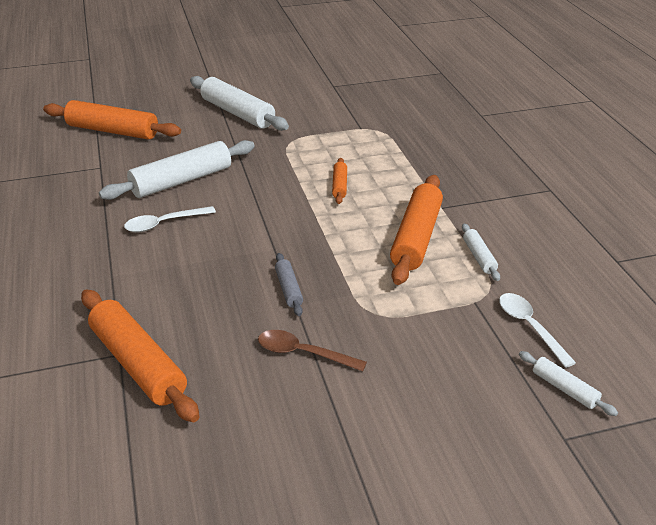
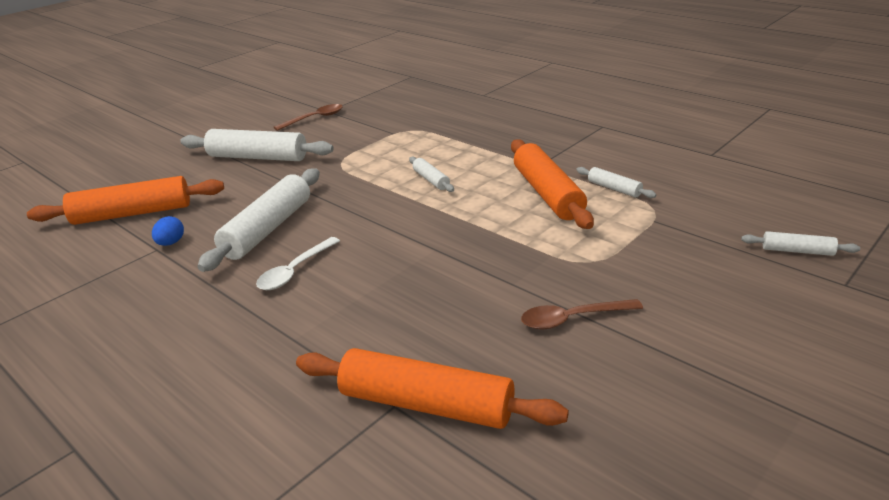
camera: 30 degrees left, 5 degrees down
(113, 166) = (171, 243): none -> blue egg
(289, 289) = (491, 274): grey rolling pin -> none
(315, 90) = (314, 118): none -> brown spoon
(339, 185) = (431, 180): orange rolling pin -> white rolling pin
(529, 327) = (716, 220): white spoon -> none

